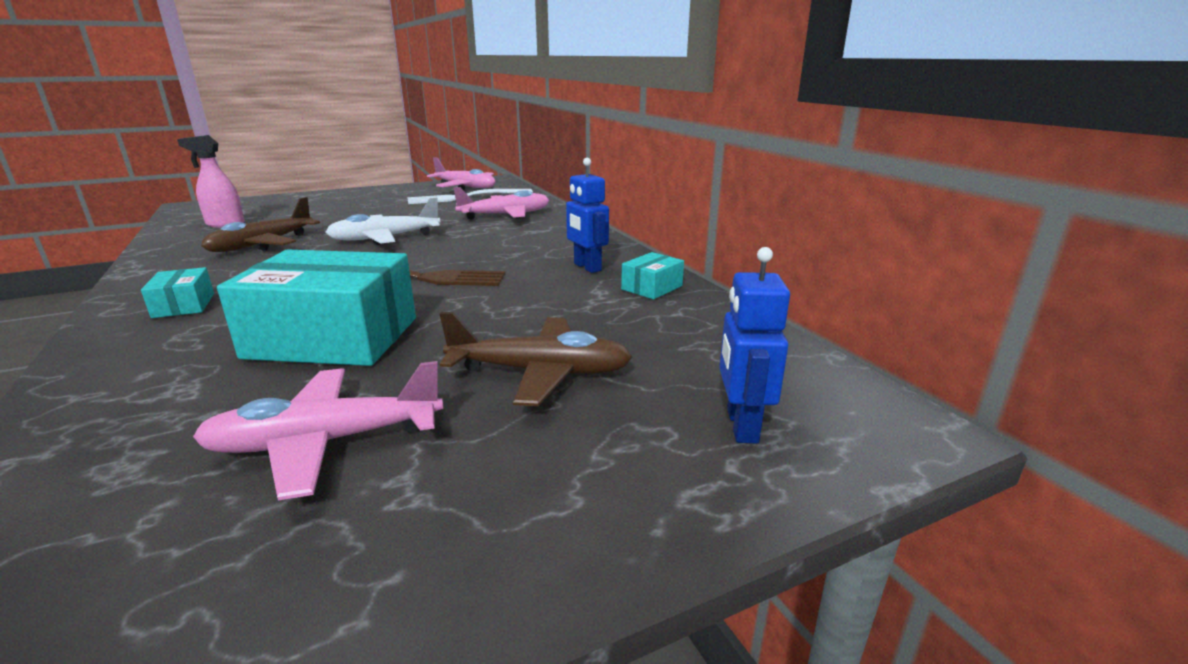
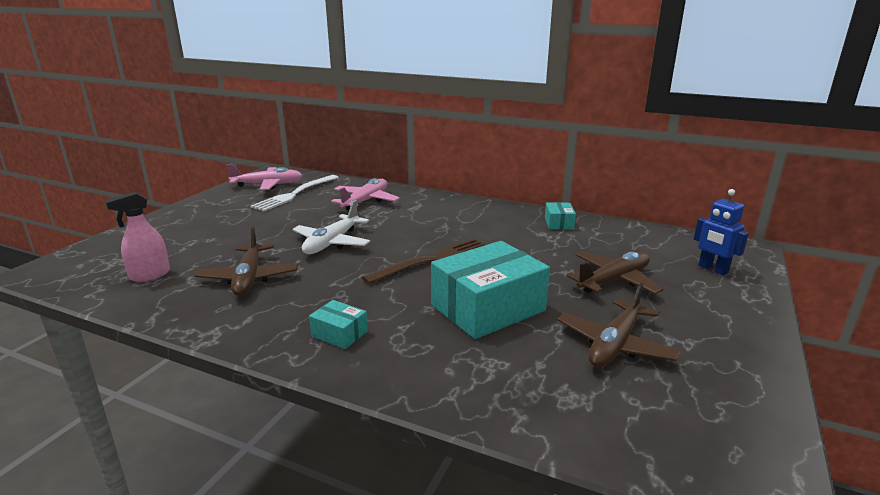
camera: 40 degrees left, 0 degrees up
(325, 442) = (615, 345): pink plane -> brown plane
(587, 267) = (503, 222): blue robot -> none

